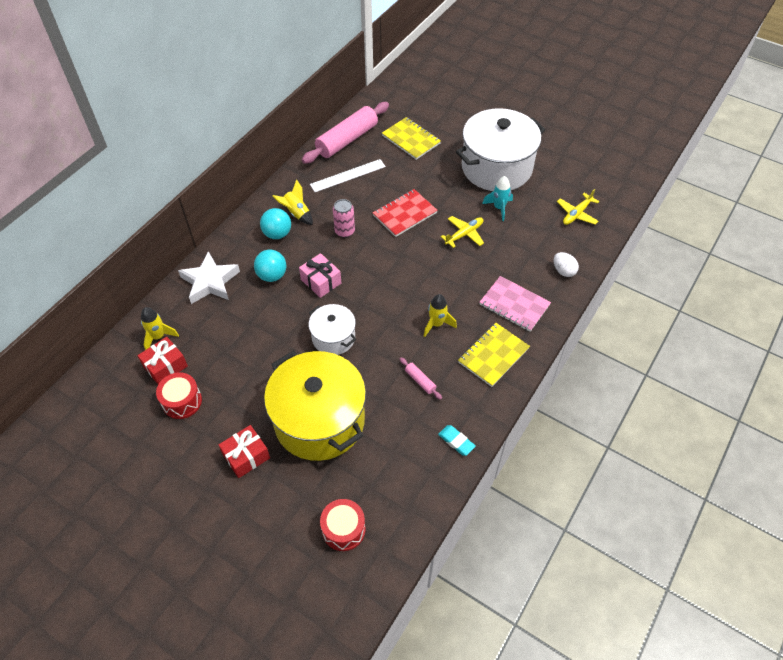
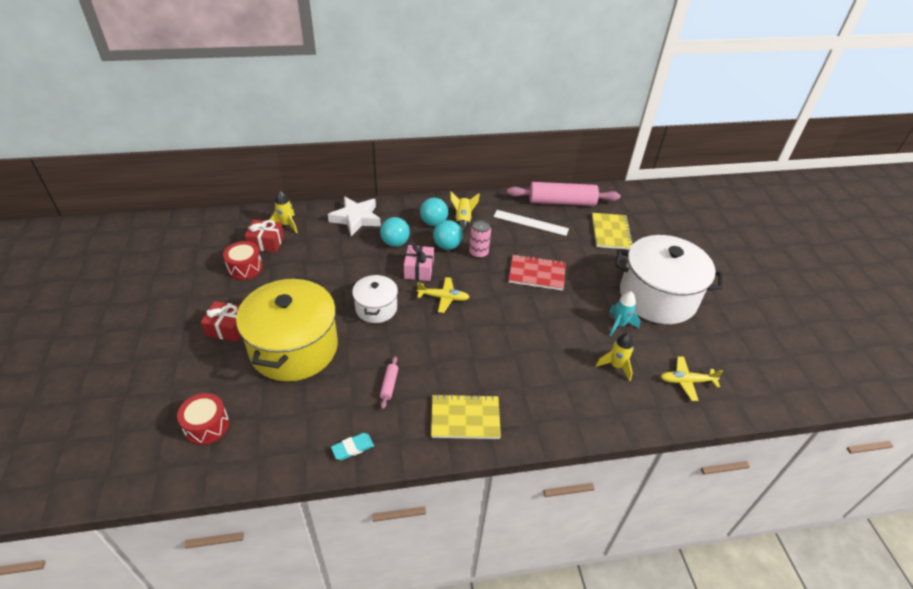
camera: 45 degrees right, 10 degrees down
(314, 245) = (447, 246): none -> turquoise ball
(436, 324) = (455, 360): yellow rocket -> yellow rocket (616, 366)
(456, 441) = (352, 448): turquoise eraser -> turquoise eraser turned 60 degrees clockwise
(464, 234) = (564, 320): yellow plane -> yellow plane (443, 298)
(514, 305) = (533, 399): pink notebook -> none
(563, 271) = (612, 412): white egg -> none

